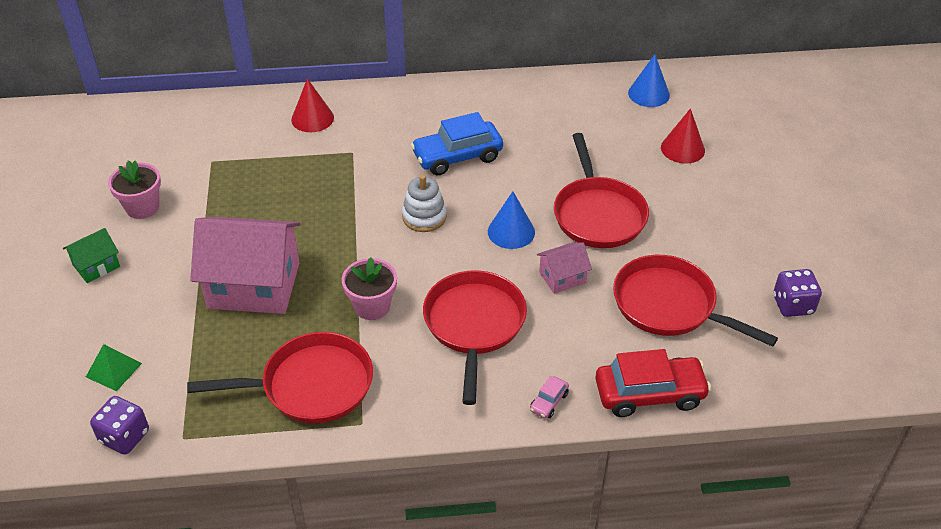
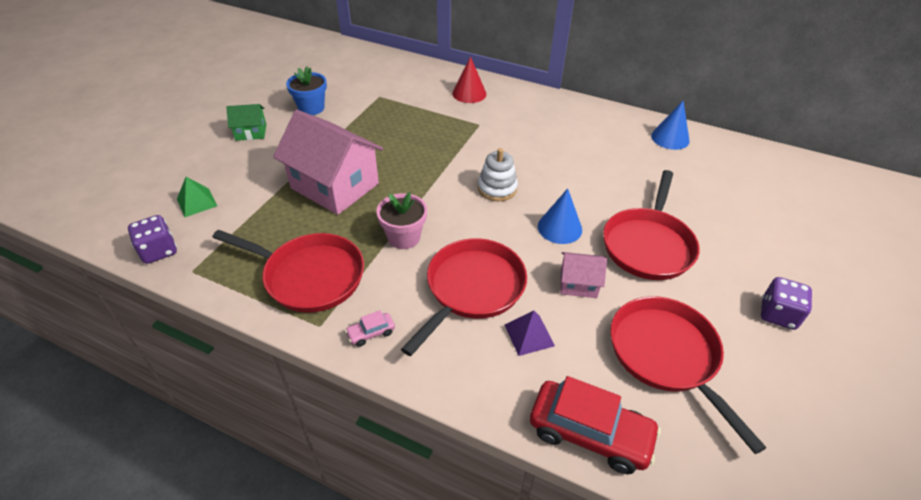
camera: 30 degrees right, 0 degrees up
(142, 207) = (311, 108): pink flower pot -> blue flower pot
(457, 157) = (557, 156): blue car -> none
(549, 402) = (486, 389): pink car -> pink car (371, 333)
(552, 341) = (529, 335): none -> purple pyramid
(648, 94) = (760, 167): blue cone -> blue cone (670, 138)
(682, 149) = (767, 222): red cone -> none
(792, 305) = (807, 419): purple dice -> purple dice (777, 314)

